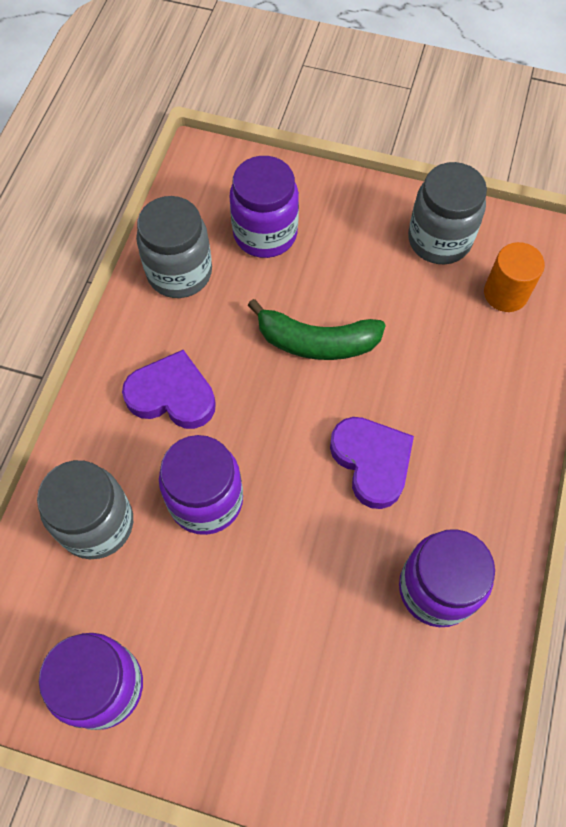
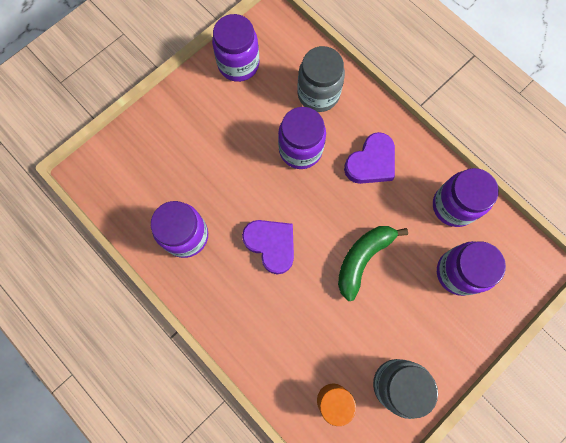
camera: 120 degrees right, 10 degrees up
(179, 272) = (453, 206): grey jar -> purple jar
(372, 462) = (271, 245): purple heart -> purple heart turned 135 degrees counterclockwise

